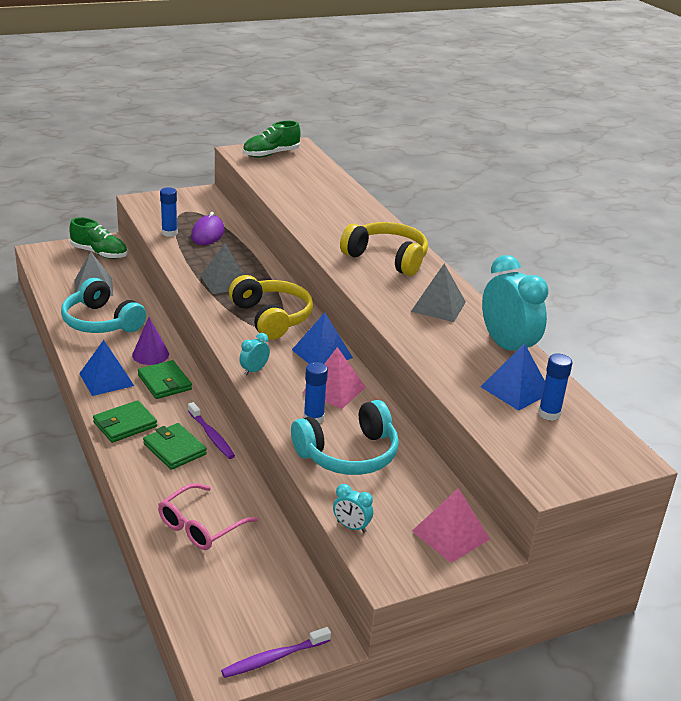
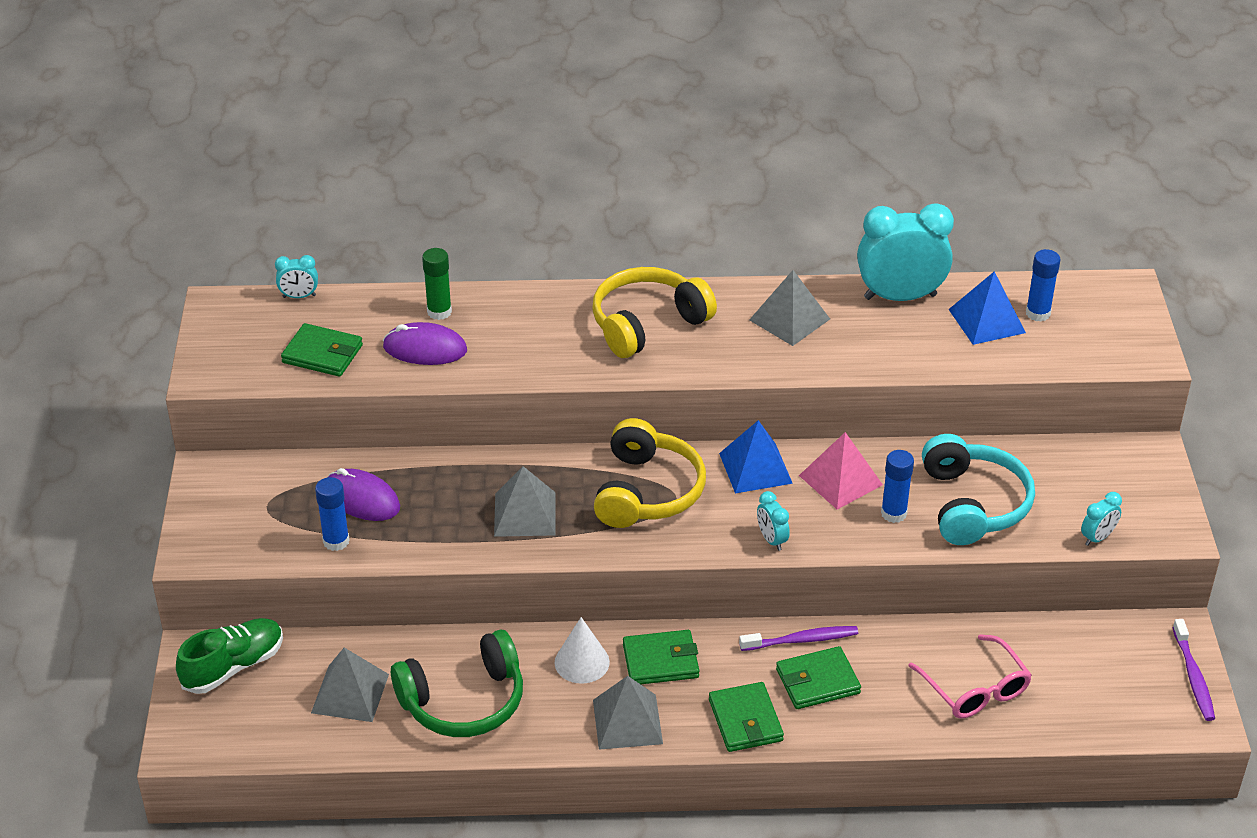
camera: 65 degrees left, 10 degrees up
(101, 322) = (464, 701): turquoise headphones -> green headphones
(106, 379) = (627, 721): blue pyramid -> grey pyramid
(150, 354) = (582, 662): purple cone -> white cone
(271, 154) = (240, 343): green shoe -> none
(271, 317) = (647, 491): yellow headphones -> yellow headphones turned 105 degrees clockwise
(278, 174) = (322, 354): none -> green wallet
(305, 198) = (425, 349): none -> purple mouse
(322, 161) = (299, 296): none -> turquoise clock
(341, 197) = (439, 312): none -> green glue stick
(451, 535) = (1128, 469): pink pyramid -> none

